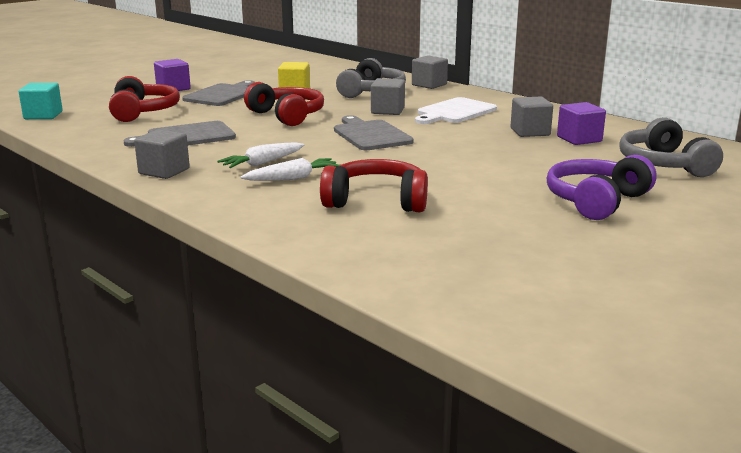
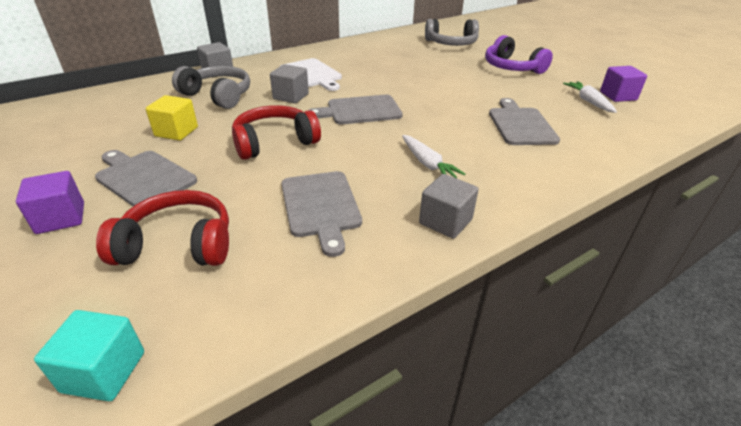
camera: 80 degrees left, 15 degrees up
(293, 178) = (470, 152): white carrot -> white carrot (588, 101)
(376, 201) = (520, 125): red headphones -> grey cutting board
(530, 132) = (377, 61): grey cube -> none
(579, 139) = (398, 52): purple cube -> purple cube (618, 96)

